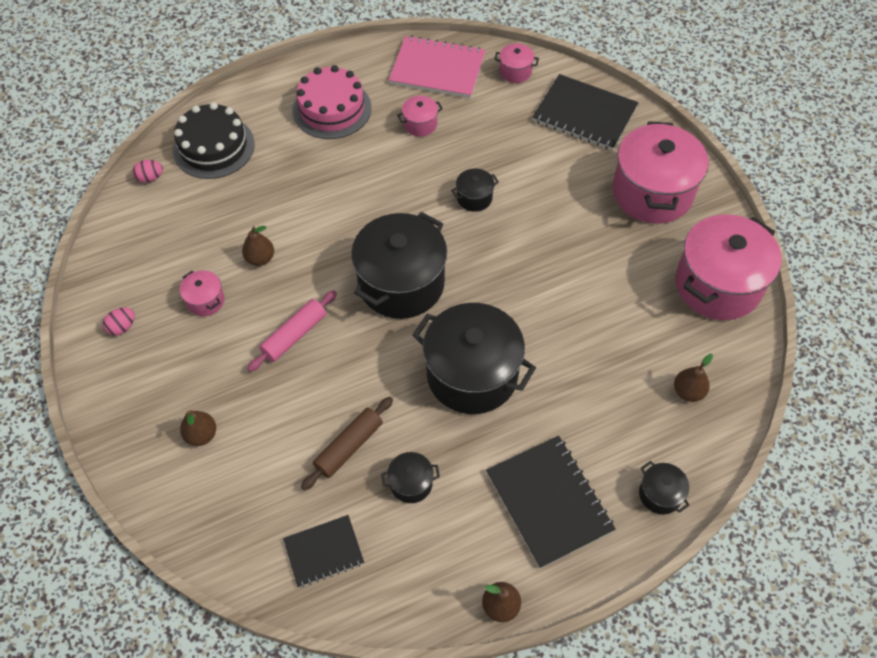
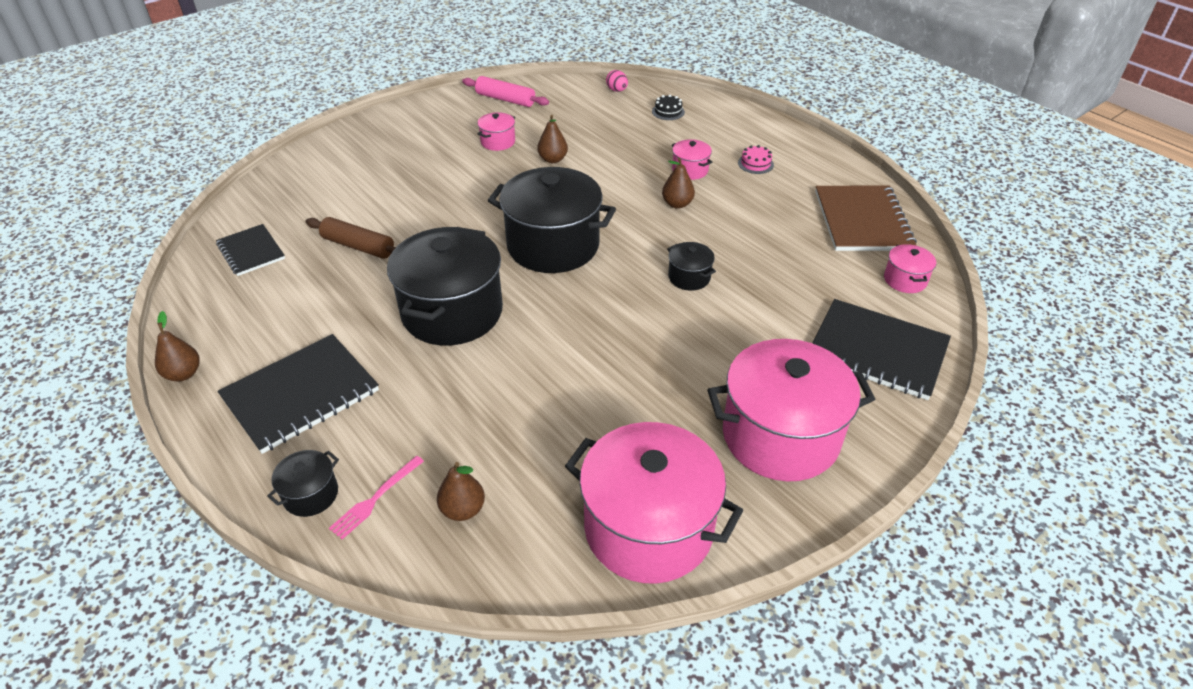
camera: 75 degrees right, 15 degrees down
(122, 327) = (460, 111): pink egg -> none
(201, 435) = (363, 167): brown pear -> brown pear (677, 204)
(213, 147) = (668, 111): black cake -> black cake, size x0.42
(294, 335) = (473, 194): pink rolling pin -> pink rolling pin (505, 99)
(332, 109) = (755, 164): pink cake -> pink cake, size x0.42
(411, 483) = (320, 291): black pot -> none
(420, 124) = (772, 222): pink pot -> pink pot (690, 170)
(437, 69) = (862, 220): pink notebook -> brown notebook
(584, 114) = (877, 351): black notebook -> black notebook turned 75 degrees counterclockwise
(670, 449) = (375, 499): none -> pink fork

